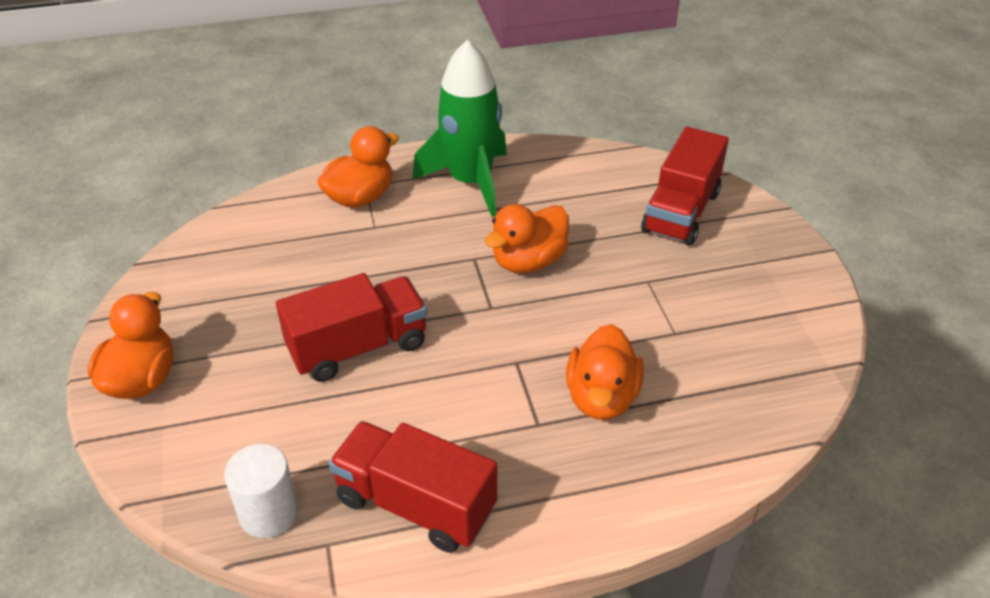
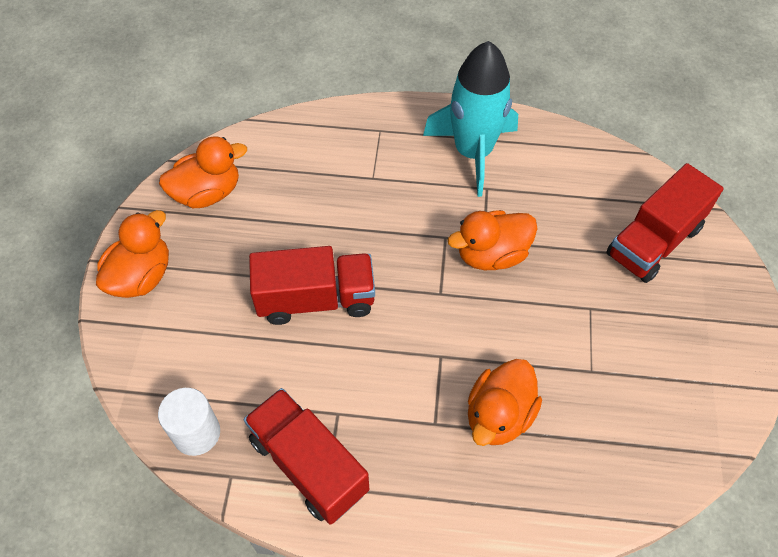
camera: 20 degrees right, 15 degrees up
(360, 197) = (371, 143): orange duck -> orange duck (207, 193)
(470, 182) = (472, 152): green rocket -> turquoise rocket

